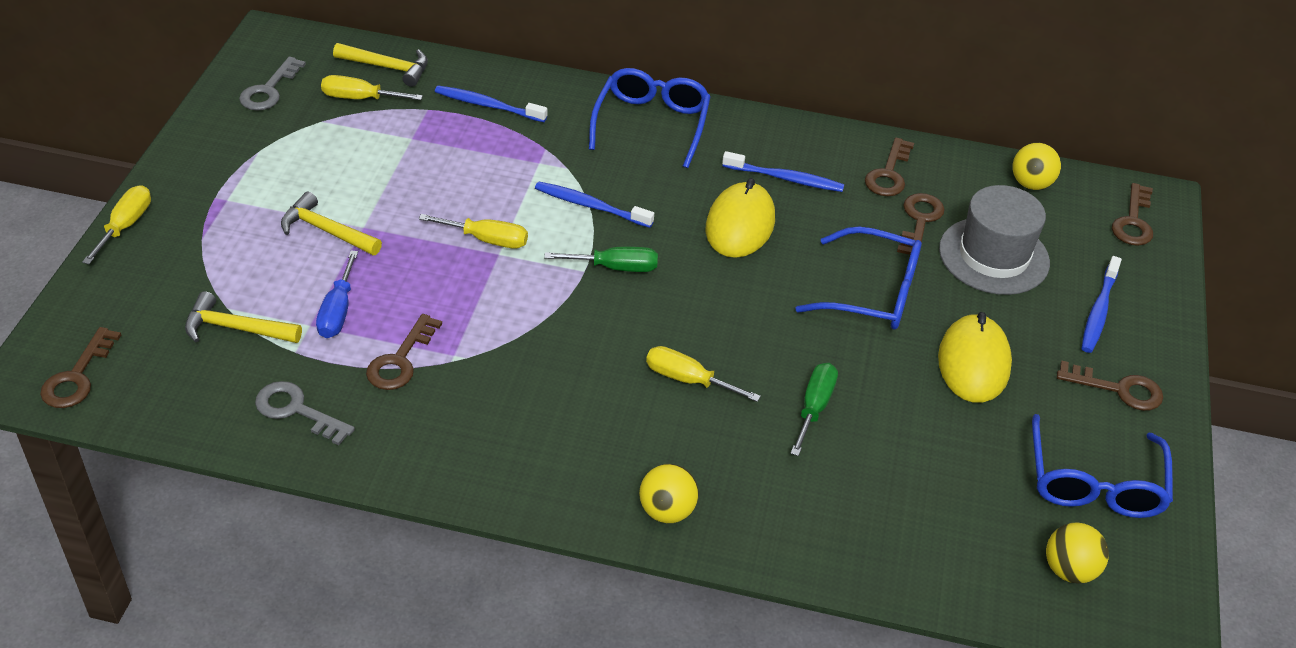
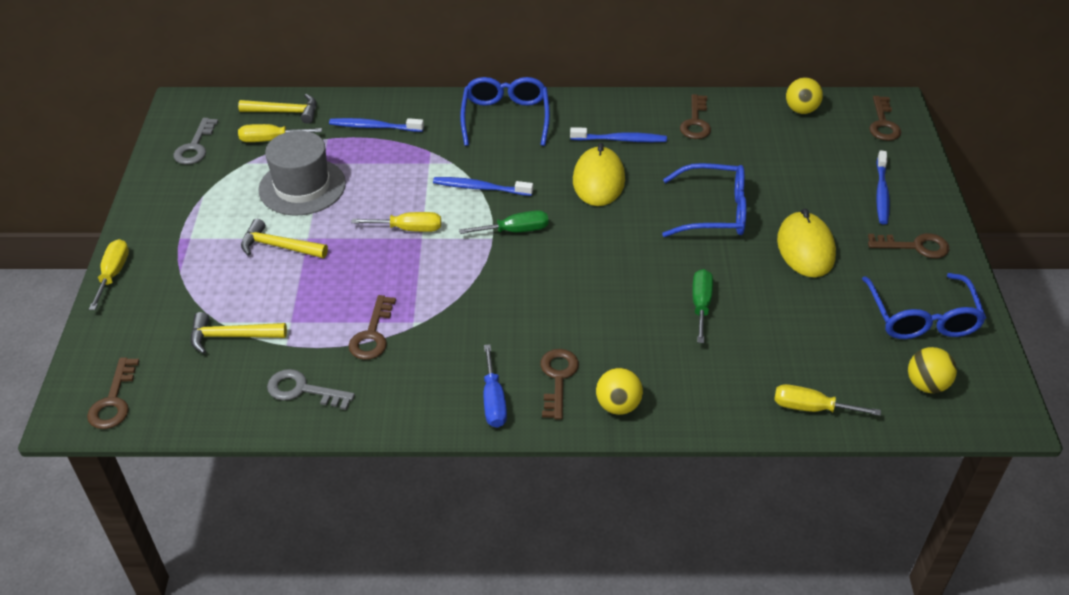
camera: 10 degrees left, 0 degrees up
(338, 311) = (309, 307): blue screwdriver -> blue screwdriver (493, 401)
(688, 379) = (599, 304): yellow screwdriver -> yellow screwdriver (811, 408)
(919, 221) = (730, 152): brown key -> brown key (558, 378)
(994, 256) = (792, 167): grey hat -> grey hat (302, 187)

